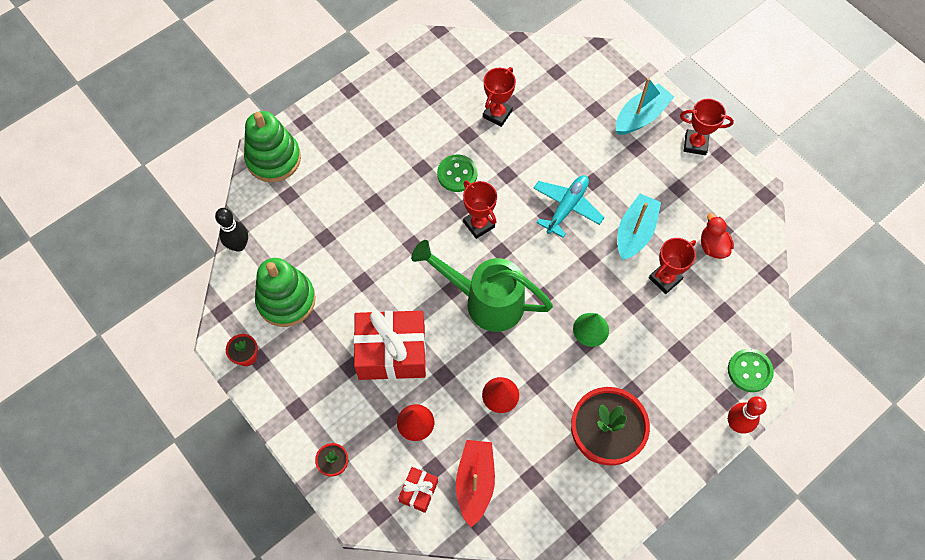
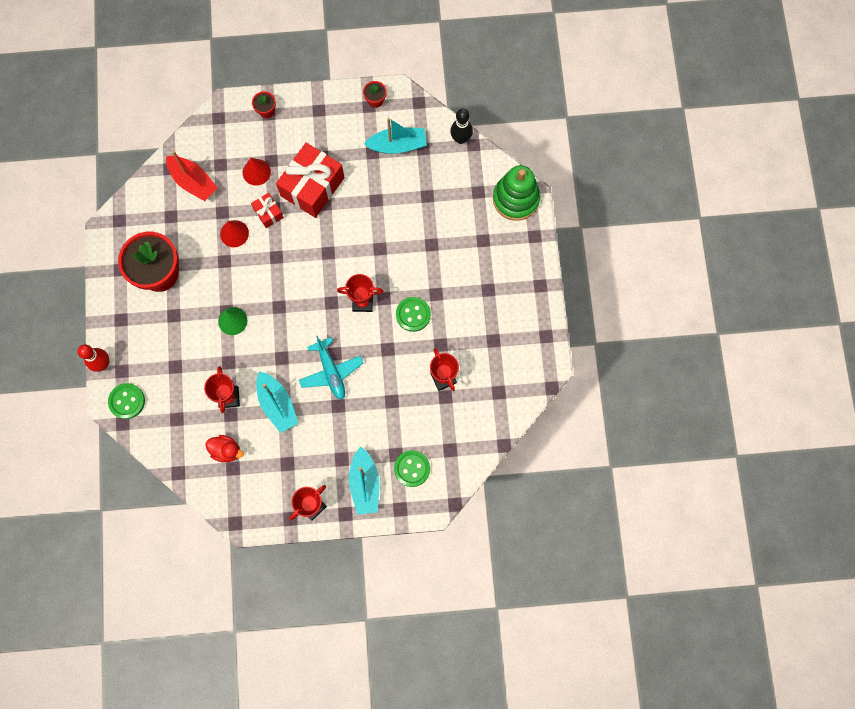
camera: 125 degrees right, 10 degrees up
(286, 300) = (397, 145): green stacking toy -> turquoise boat
(419, 491) = (213, 147): red gift -> red gift (268, 213)
(484, 300) = (304, 267): green watering can -> none
(596, 89) = (412, 468): none -> green button

